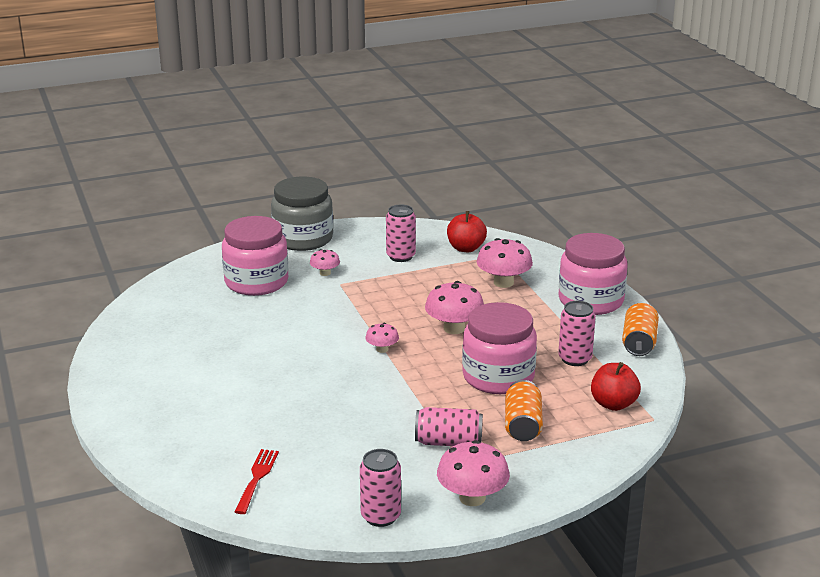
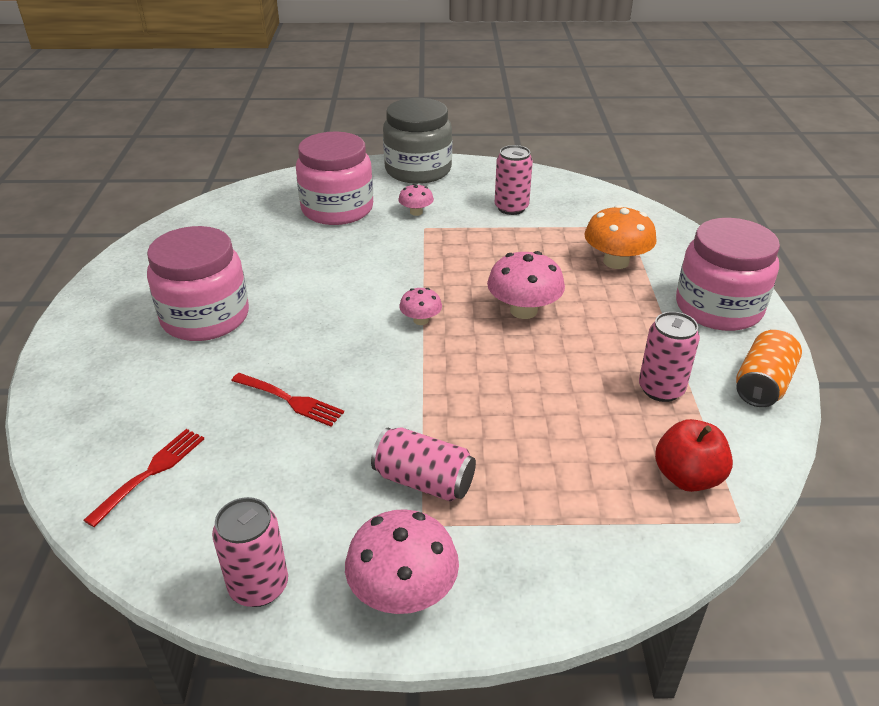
camera: 20 degrees right, 10 degrees up
(322, 417) = (290, 400): none -> red fork
(466, 248) = (591, 211): red apple -> none
(498, 377) = (544, 393): pink jar -> pink jar (205, 317)
(503, 282) = (616, 262): pink mushroom -> orange mushroom
(522, 425) = (539, 480): orange can -> none

